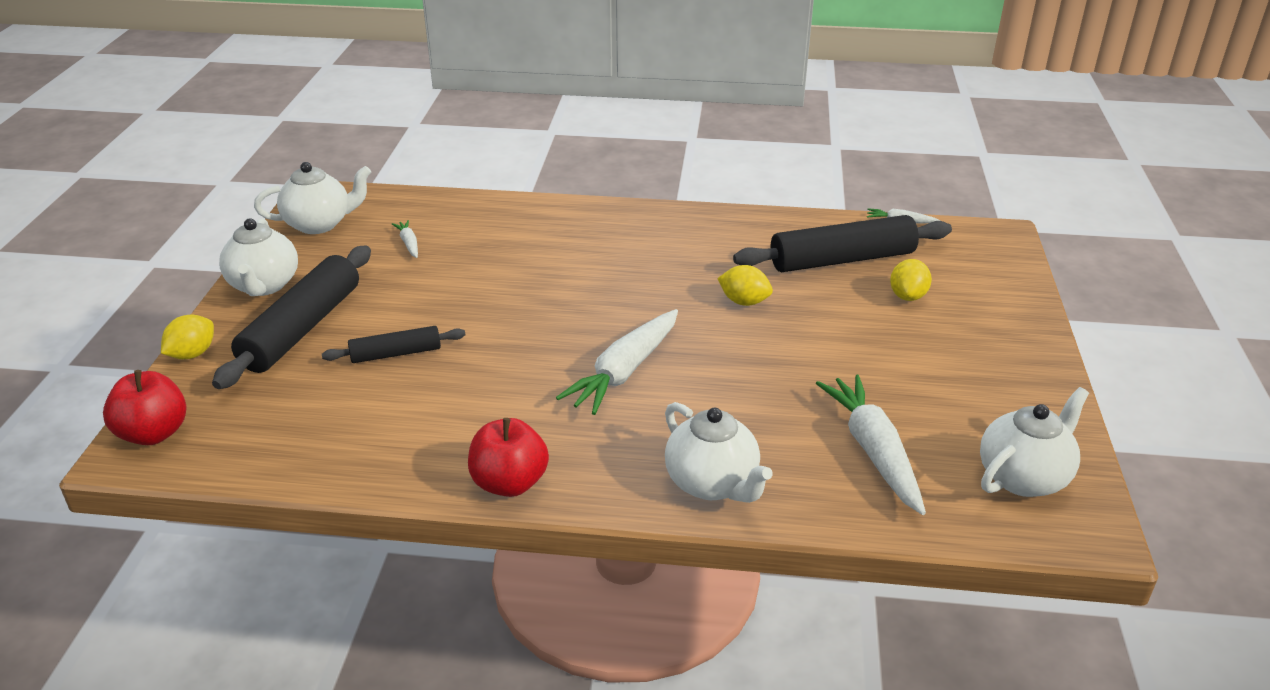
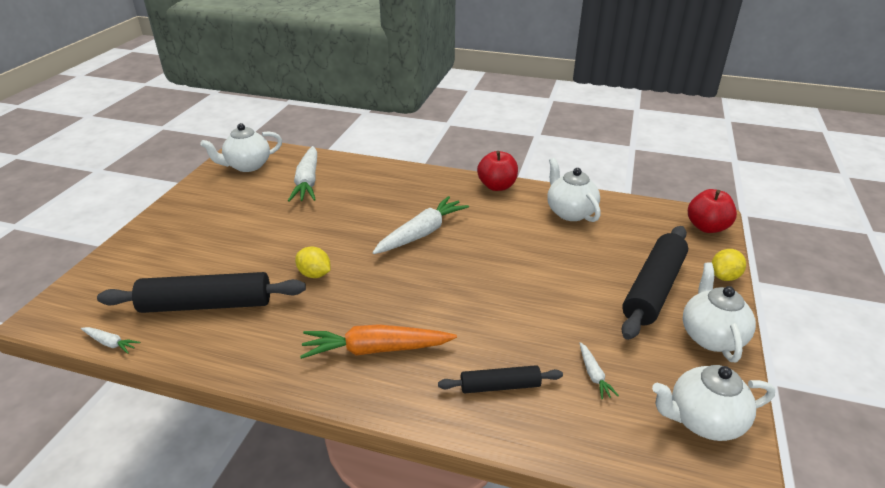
camera: 170 degrees left, 0 degrees up
(396, 353) = (575, 261): black rolling pin -> black rolling pin (500, 386)
(631, 242) = (376, 349): none -> orange carrot
(712, 484) = (396, 177): white teapot -> white teapot (570, 212)
(907, 296) = (192, 265): yellow lemon -> none

